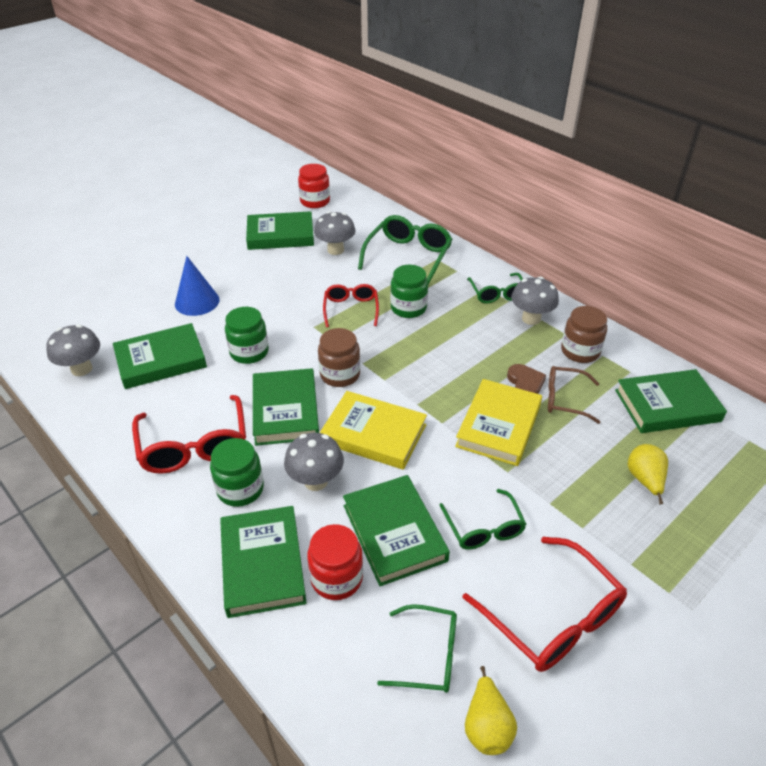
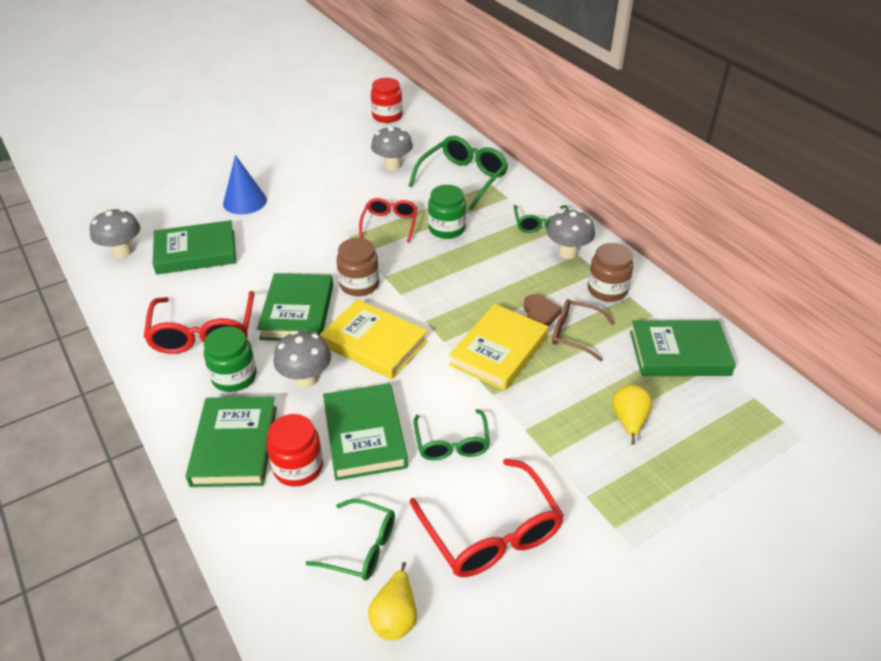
camera: 10 degrees right, 0 degrees up
(249, 352) = (279, 254): green jar -> none
(280, 235) = (343, 146): green book -> none

